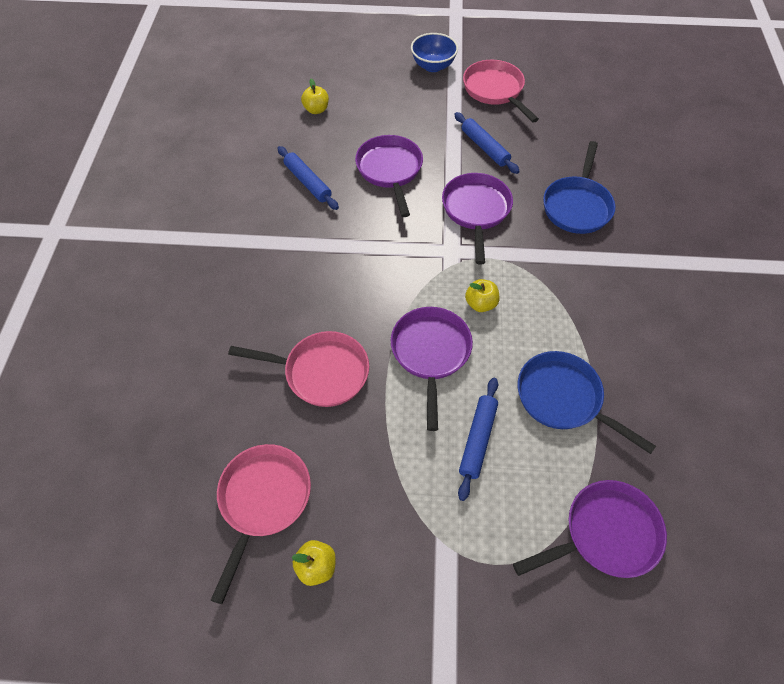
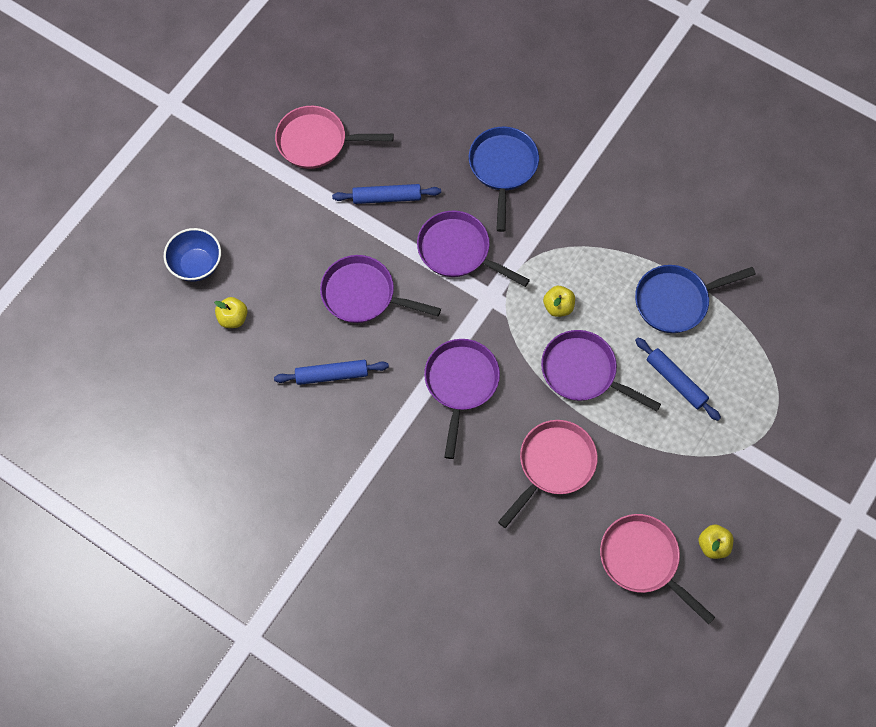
camera: 60 degrees left, 10 degrees up
(433, 66) = (242, 175): blue bowl -> blue bowl (197, 264)
(577, 206) = (503, 168): blue pan -> blue pan turned 135 degrees counterclockwise
(605, 534) = (788, 341): purple pan -> purple pan (461, 384)

